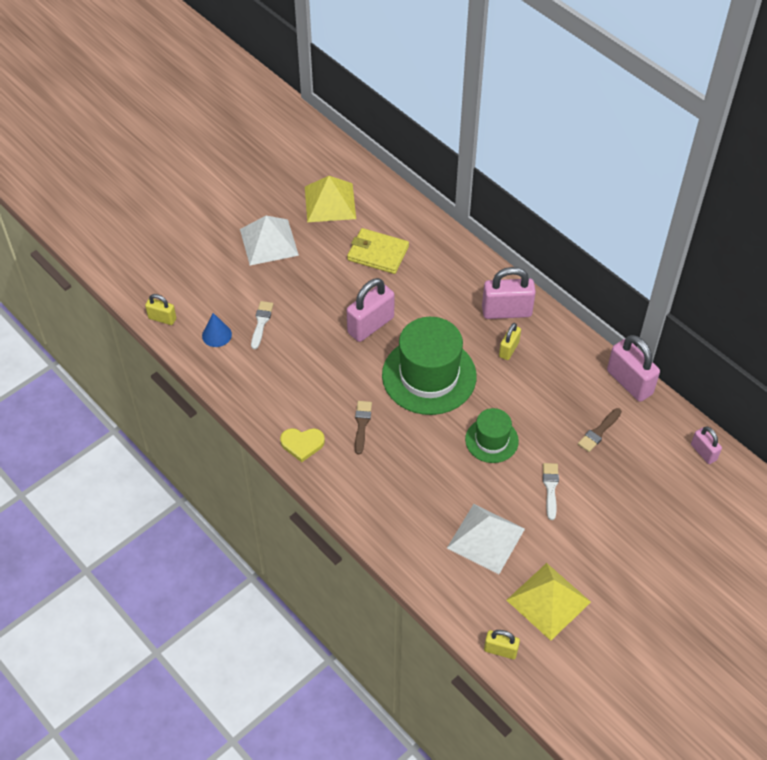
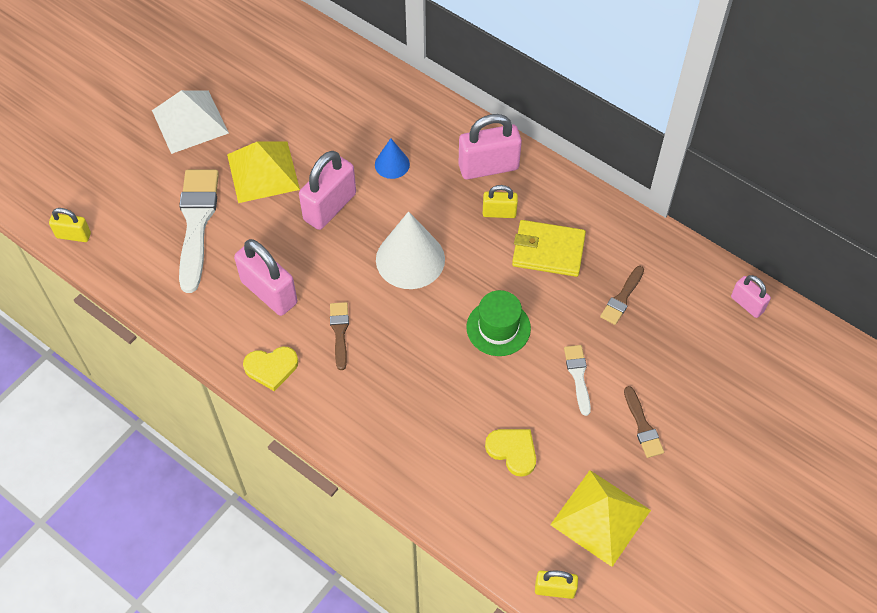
camera: 10 degrees left, 5 degrees up
(216, 335) = (144, 246): blue cone -> blue cone (392, 164)
(261, 322) = (196, 223): white brush -> white brush, size x2.00
(330, 202) = (256, 63): yellow pyramid -> yellow pyramid (263, 171)
(378, 253) = (323, 117): yellow wallet -> yellow wallet (548, 250)
(429, 375) = (410, 259): green hat -> white cone
(486, 538) = (513, 451): white pyramid -> yellow heart
(509, 349) = (499, 213): yellow padlock -> yellow padlock turned 75 degrees clockwise
(597, 535) = (642, 426): none -> brown brush
(629, 382) = (646, 232): pink padlock -> pink padlock (269, 292)

